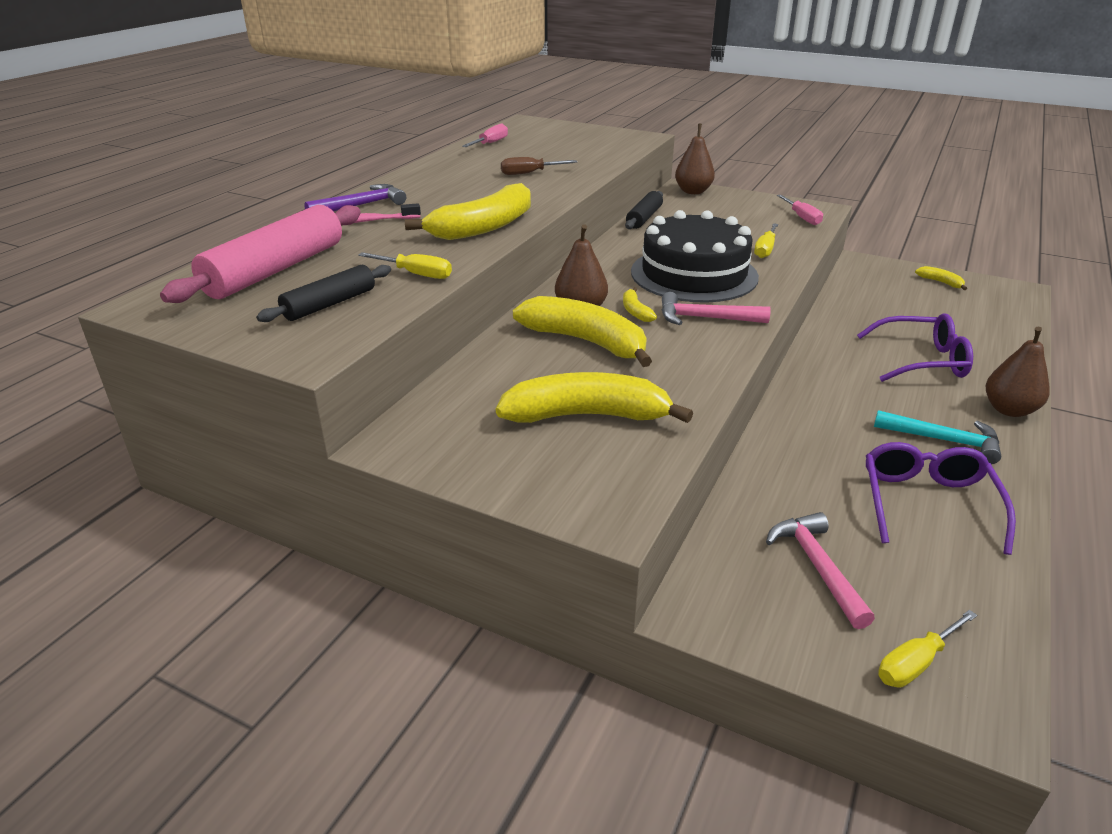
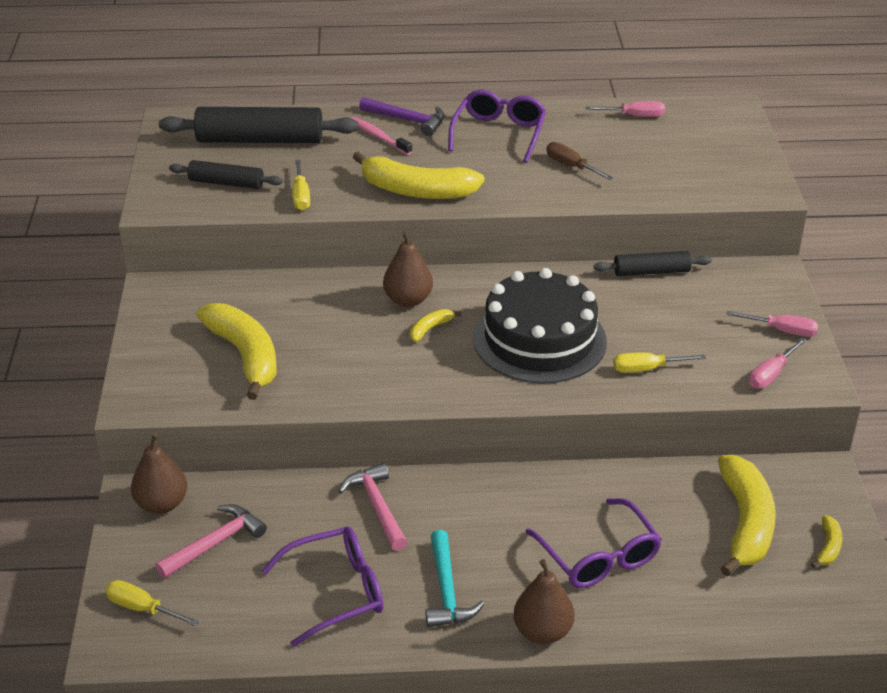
camera: 60 degrees right, 5 degrees up
(275, 270) = (260, 140): pink rolling pin -> black rolling pin
(442, 182) = (499, 134): none -> purple glasses
(586, 341) = (354, 320): yellow banana -> yellow banana (745, 523)
(693, 191) = (768, 281): brown pear -> brown pear (162, 504)
(705, 318) = (450, 370): pink hammer -> pink hammer (377, 507)
(754, 202) = (781, 330): none -> pink screwdriver

